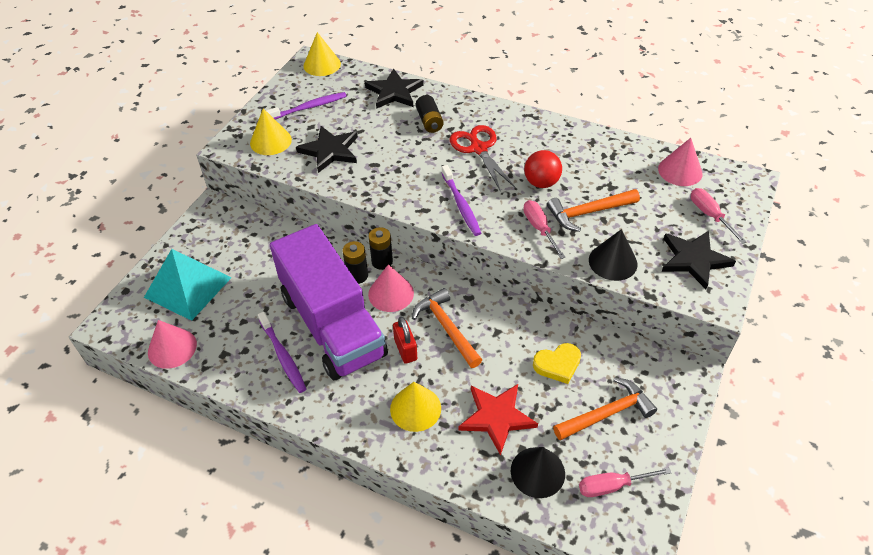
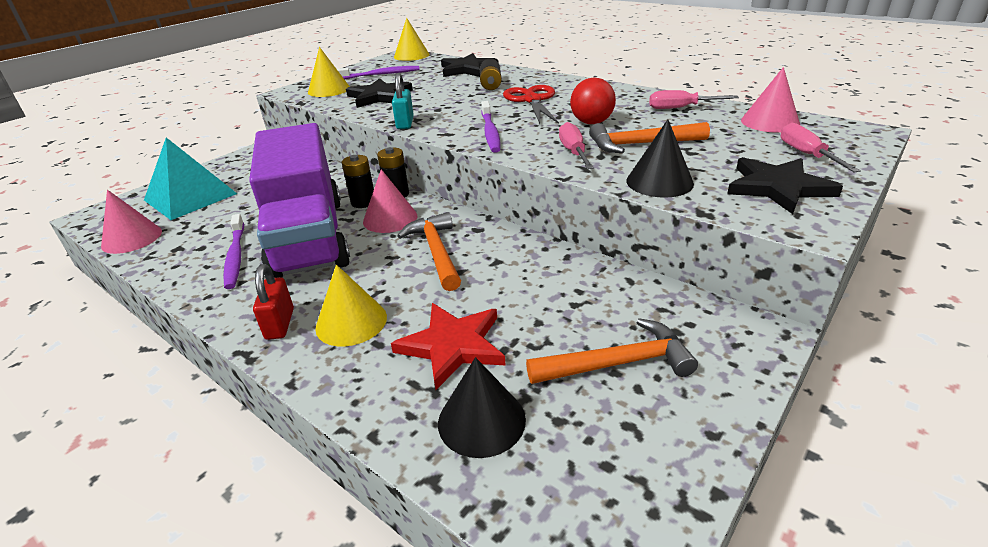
camera: 15 degrees right, 15 degrees down
(378, 196) = (405, 123): none -> turquoise padlock
(405, 349) = (375, 265): red padlock -> red padlock (280, 324)
(557, 365) = (563, 301): yellow heart -> none
(612, 486) = (596, 461): pink screwdriver -> pink screwdriver (680, 108)

